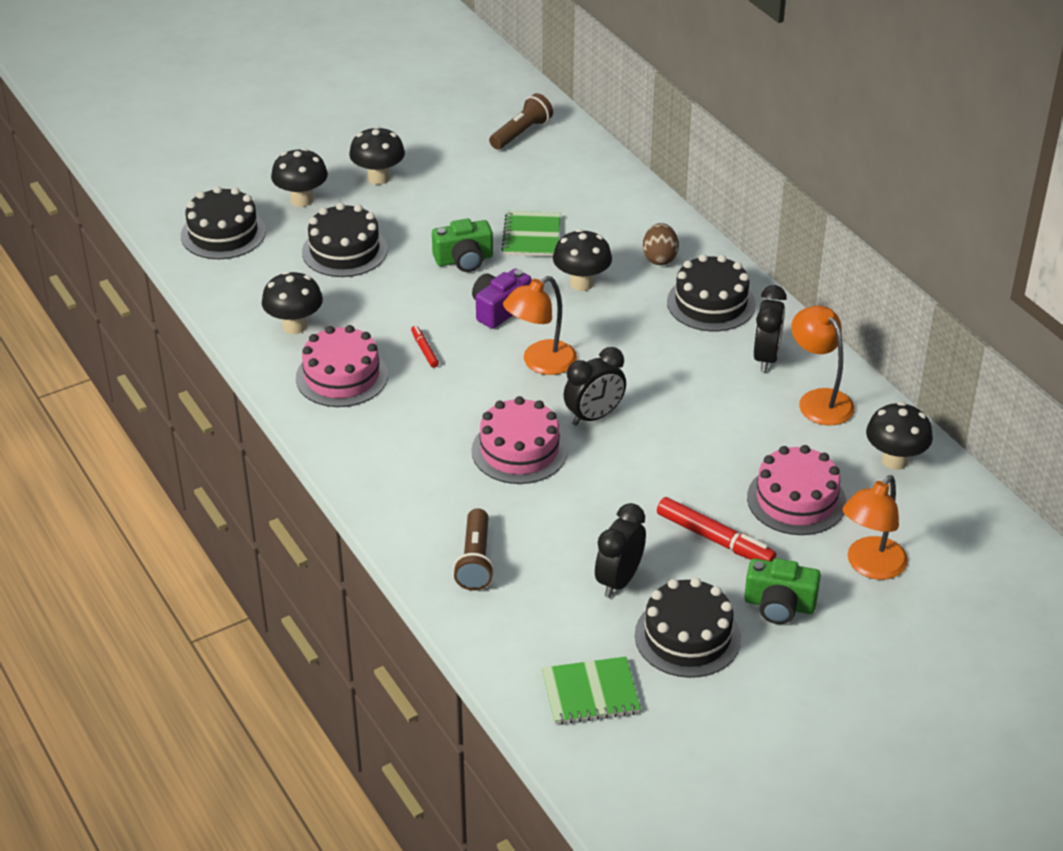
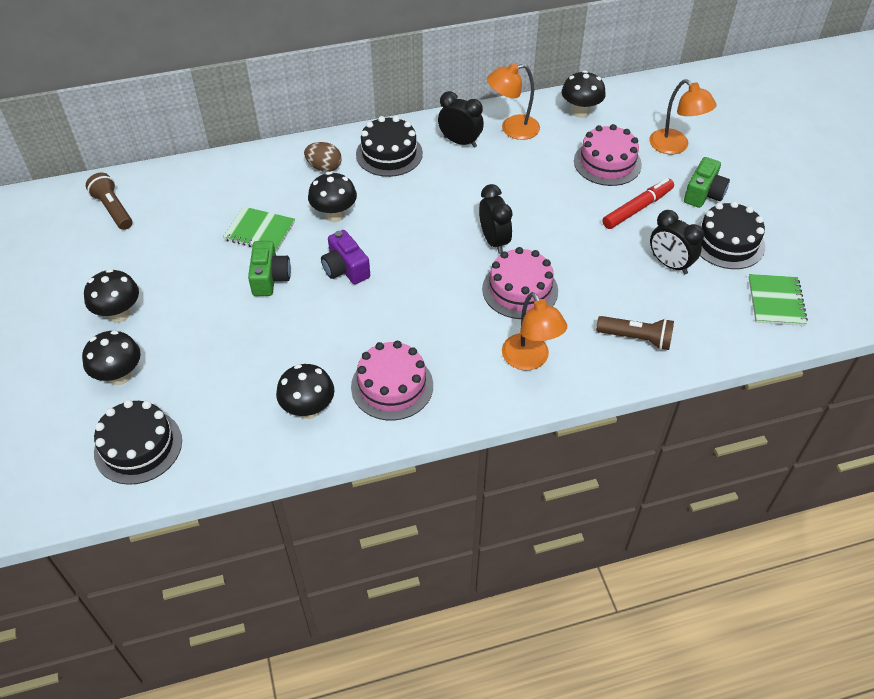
camera: 75 degrees left, 10 degrees up
(344, 250) = (215, 356): black cake -> none
(424, 350) = (378, 324): red marker -> none
(540, 363) = (422, 258): orange lamp -> orange lamp (530, 360)

